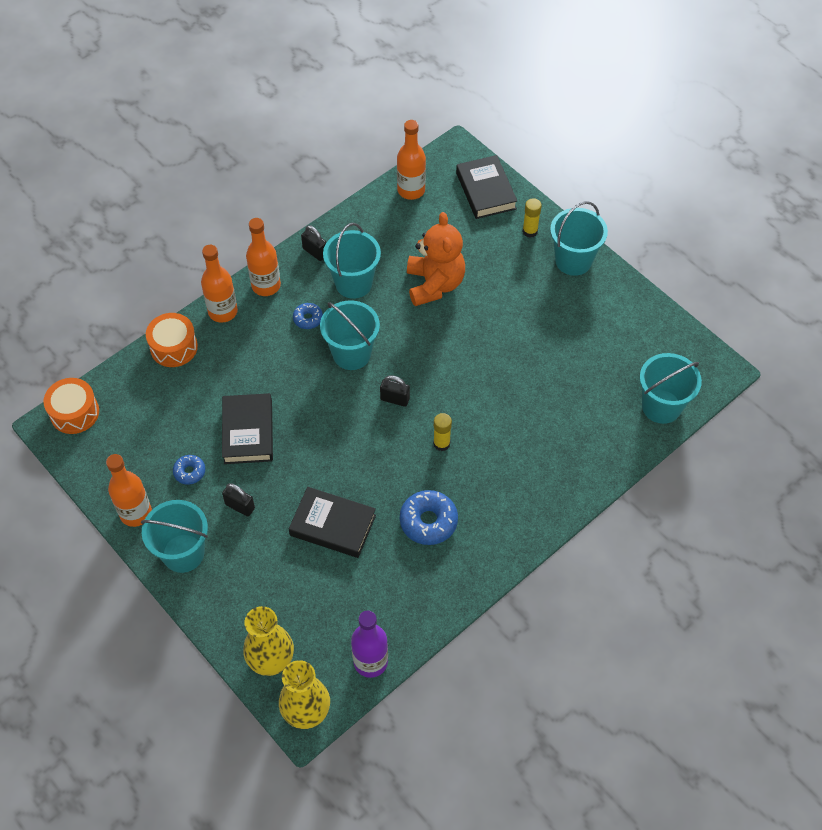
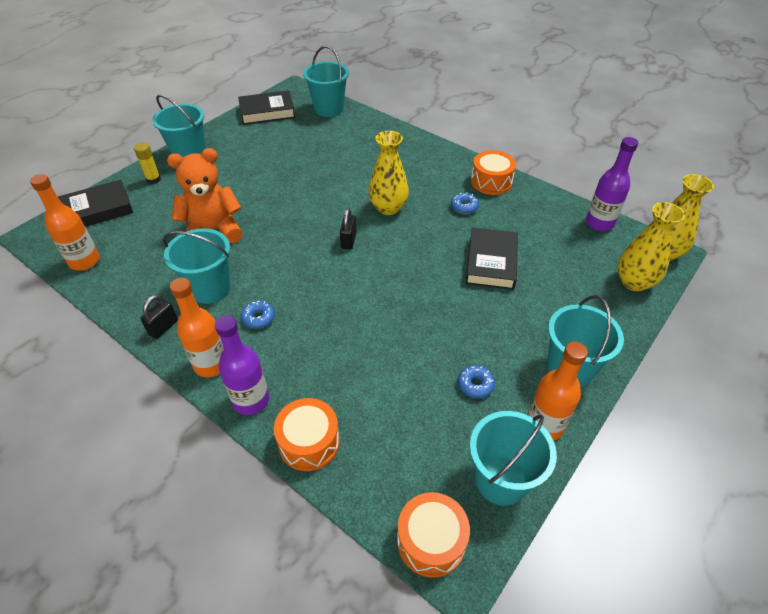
camera: 100 degrees left, 10 degrees down
(223, 311) = (251, 400): orange bottle -> purple bottle
(240, 506) = (499, 332): black padlock -> none
(248, 432) = (411, 343): black book -> black book (267, 112)
(351, 354) = (301, 277): turquoise bucket -> turquoise bucket (501, 480)
(428, 521) = (464, 207): blue donut -> blue donut, size x0.57
(441, 444) = (388, 208): yellow glue stick -> yellow vase
(471, 564) = (491, 182): none -> orange drum

